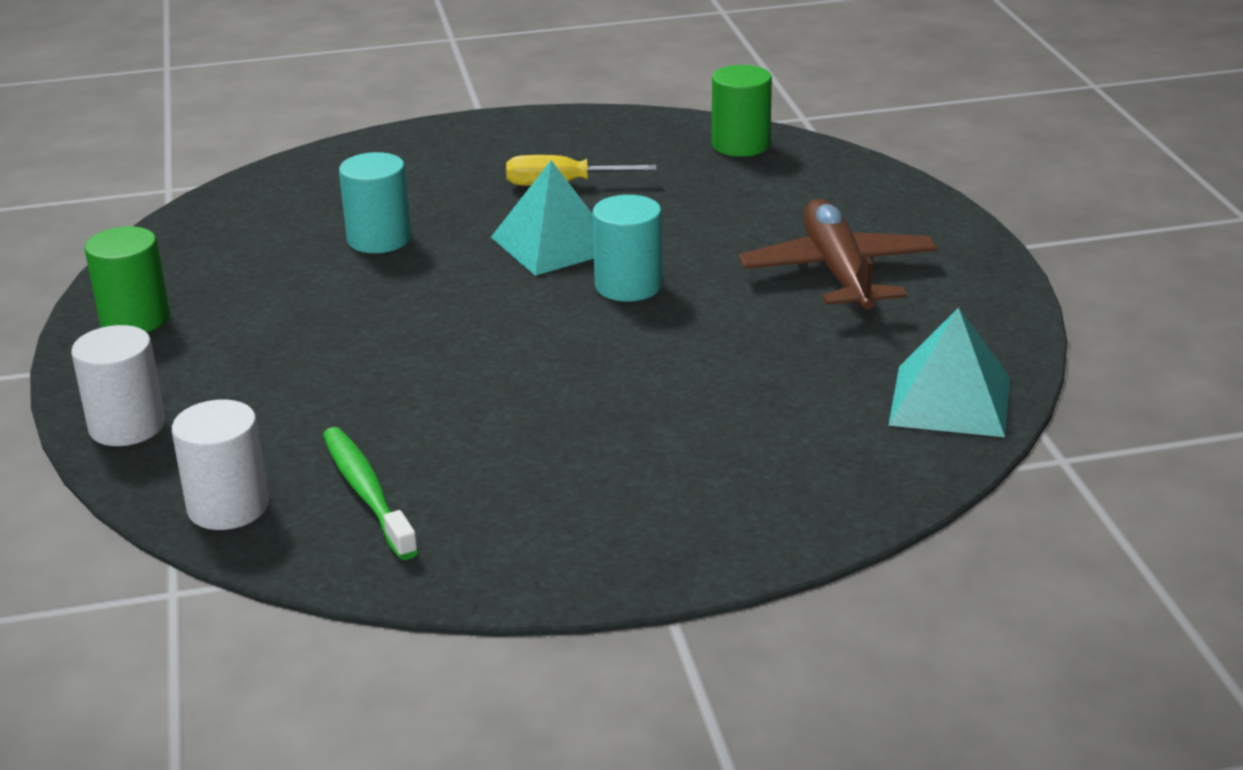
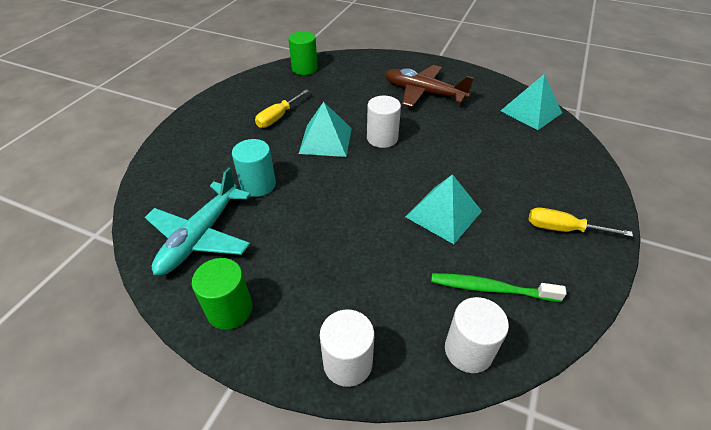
camera: 55 degrees left, 15 degrees up
(233, 247) = (200, 236): none -> turquoise plane
(495, 403) = (443, 213): none -> turquoise pyramid
(591, 525) = (563, 229): none -> yellow screwdriver
(628, 286) = (382, 138): turquoise cylinder -> white cylinder

